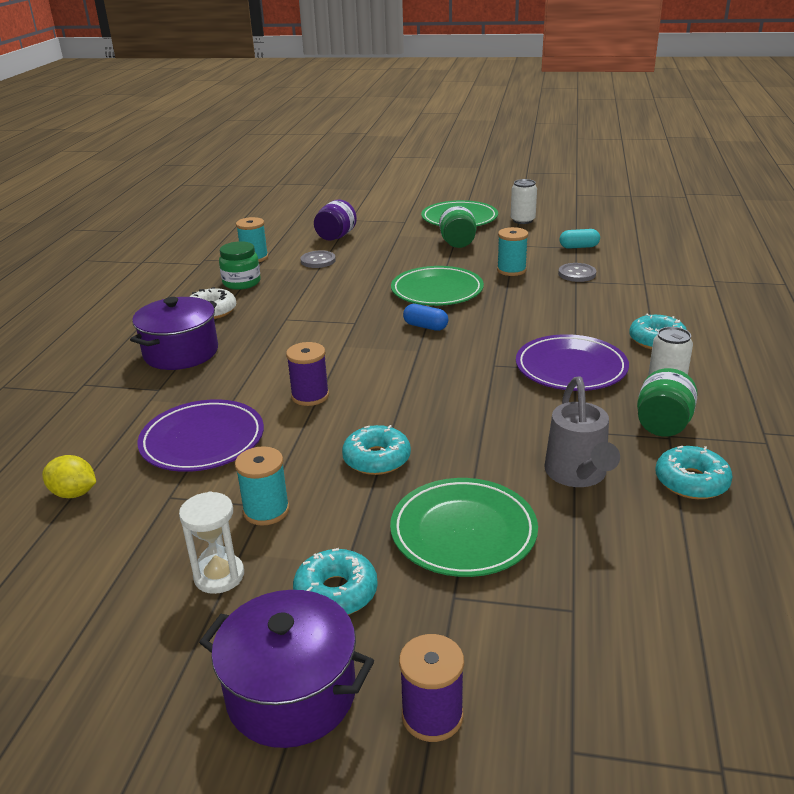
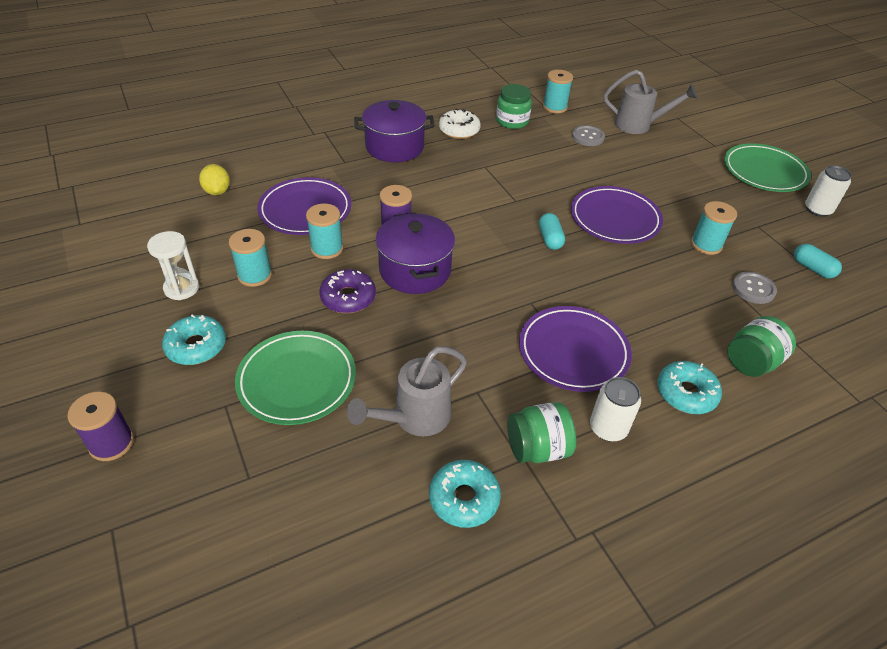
camera: 50 degrees right, 15 degrees up
(285, 447) = (327, 248): none -> turquoise spool
(291, 693) = (101, 370): purple pot -> purple pot (415, 270)
(336, 236) = (638, 125): purple jar -> grey watering can
(377, 459) = (348, 297): turquoise donut -> purple donut
(425, 326) = (550, 239): blue capsule -> turquoise capsule
(437, 291) = (615, 219): green plate -> purple plate
(457, 243) = (715, 192): green jar -> green jar (751, 362)

